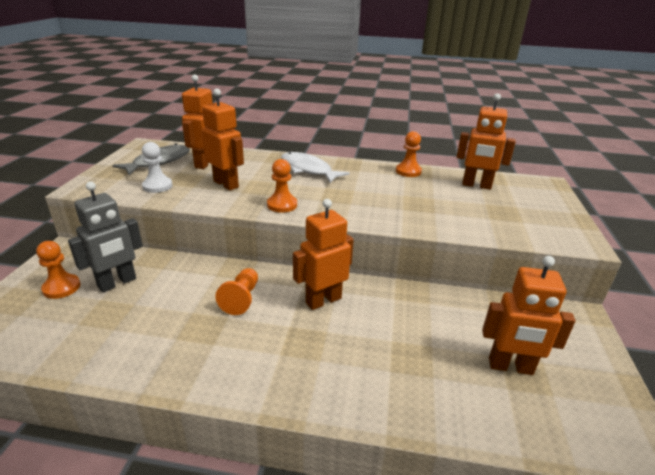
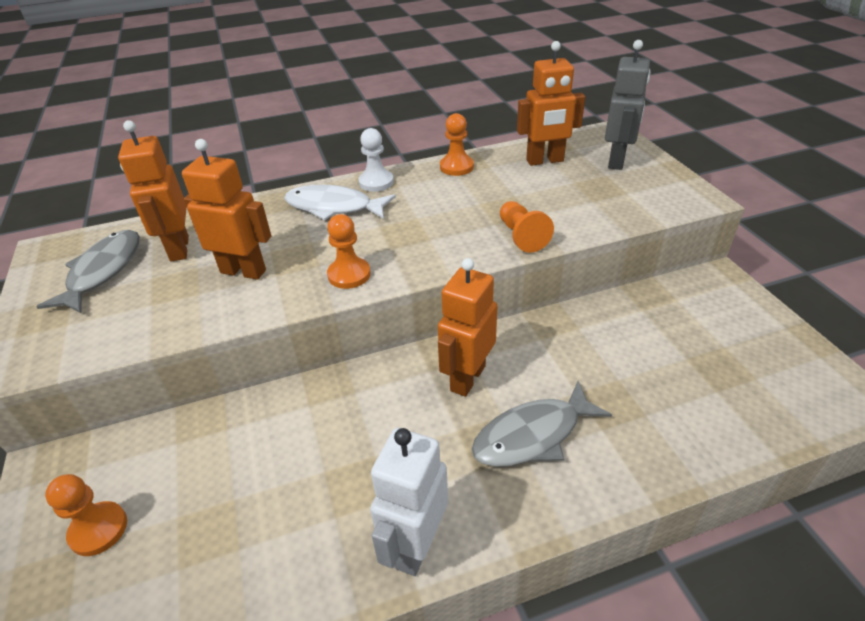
camera: 25 degrees left, 10 degrees up
(117, 283) = (180, 481): grey robot -> grey robot (617, 161)
(157, 186) = (143, 313): white pawn -> white pawn (376, 182)
(205, 376) = (415, 545): none -> white robot
(241, 299) = (370, 422): orange pawn -> orange pawn (521, 236)
(336, 351) = (533, 435): none -> grey fish
(510, 367) = (703, 366): orange robot -> none

